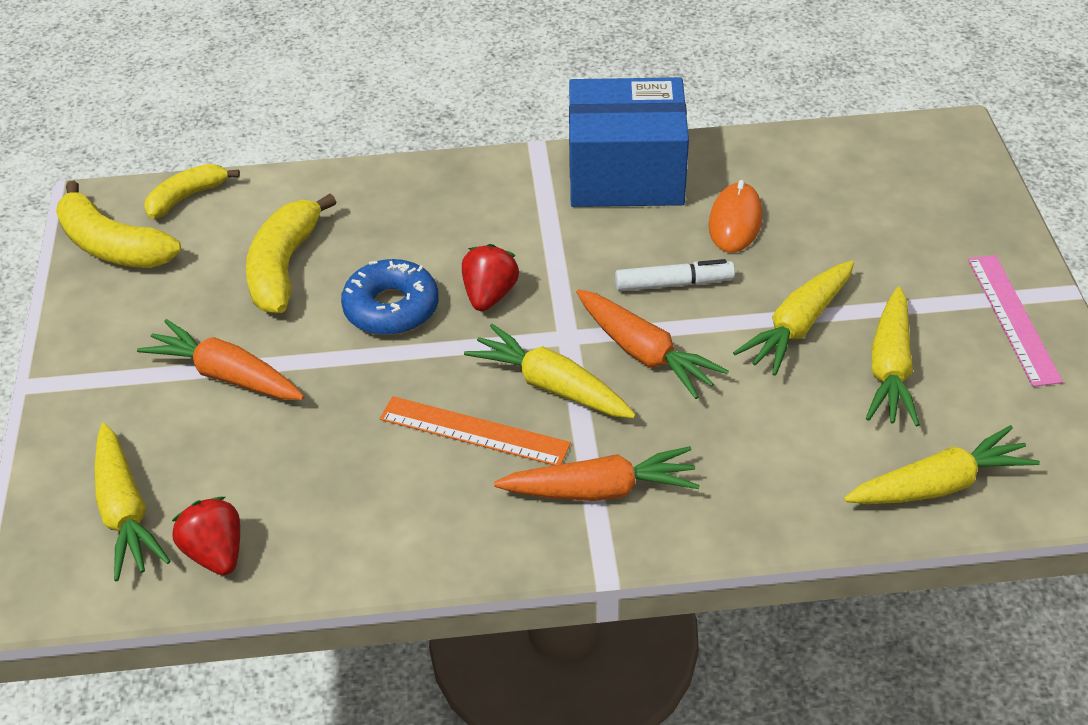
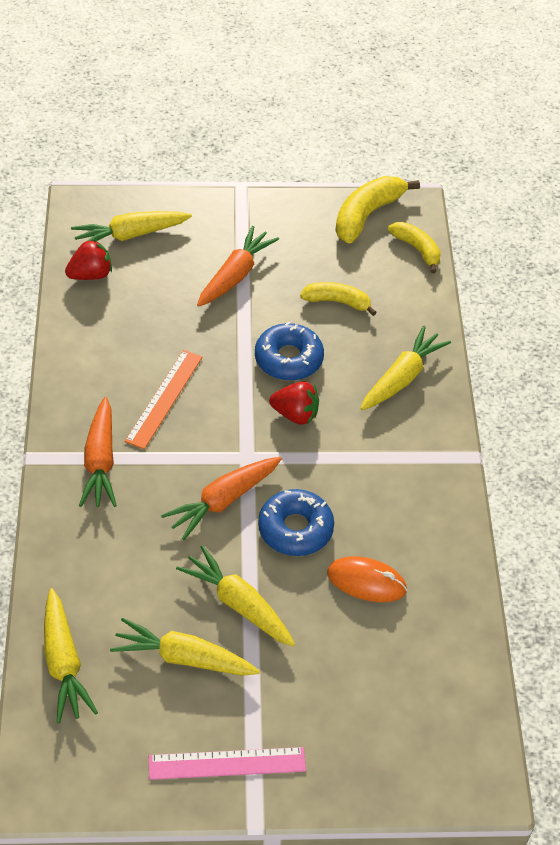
camera: 90 degrees right, 5 degrees up
(283, 267) = (337, 302): yellow banana -> yellow banana, size x0.64
(551, 386) = (199, 443): yellow carrot -> yellow carrot (402, 378)
(626, 174) = (432, 513): blue box -> none
(674, 284) = (295, 529): white marker -> blue donut

